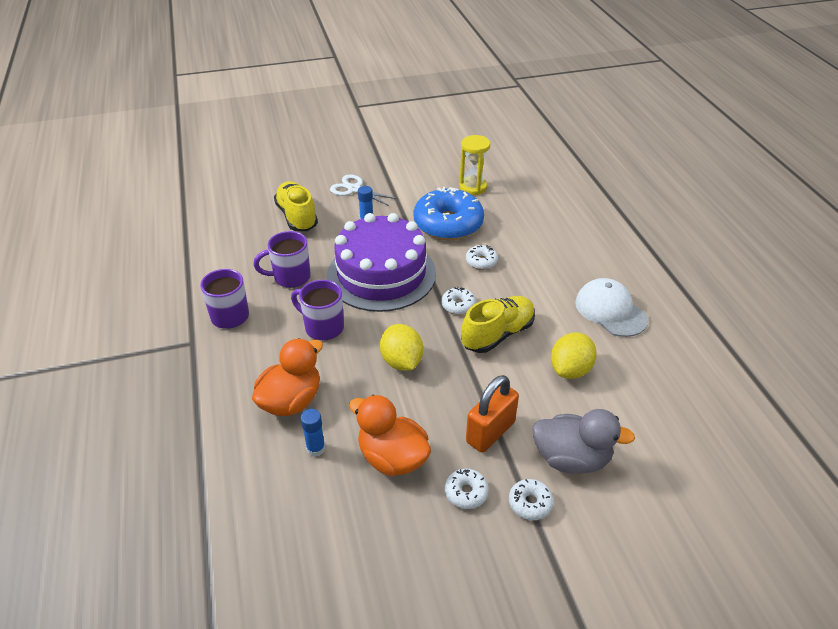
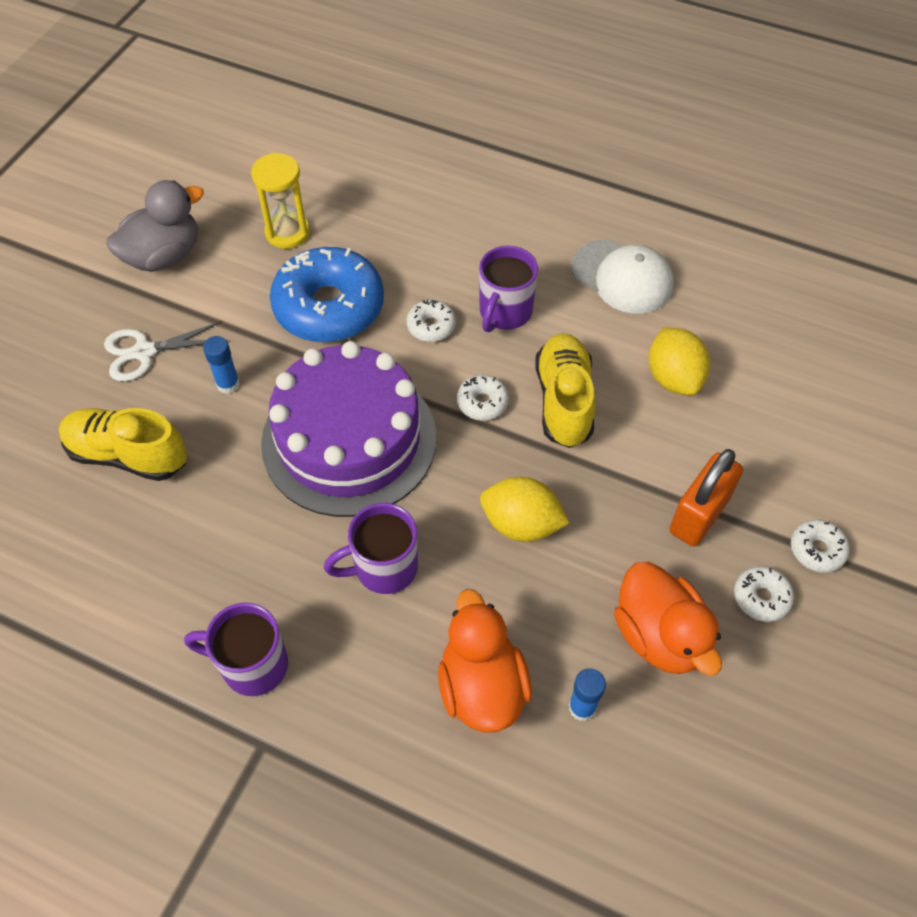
camera: 50 degrees left, 15 degrees up
(290, 277) = (250, 544): purple mug -> purple mug (504, 313)
(392, 458) = (659, 635): orange duck -> orange duck turned 105 degrees counterclockwise
(490, 432) = (699, 515): orange padlock -> orange padlock turned 45 degrees clockwise
(571, 459) = (789, 471): grey duck -> grey duck (164, 256)
(610, 310) = (622, 277): white cap -> white cap turned 150 degrees counterclockwise

